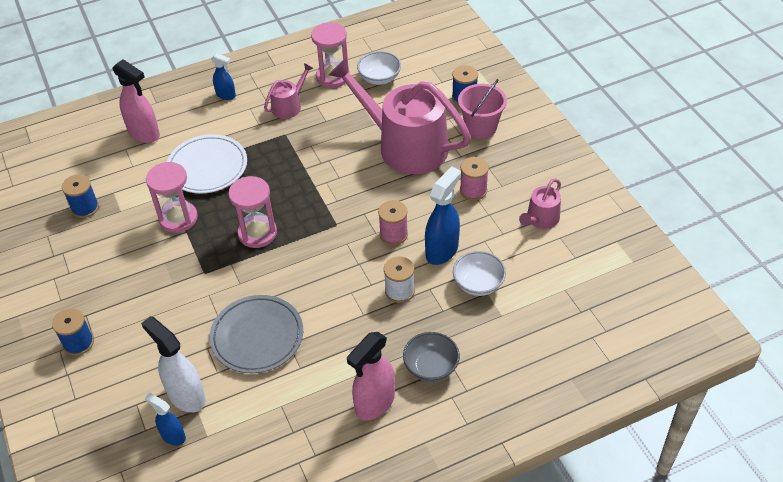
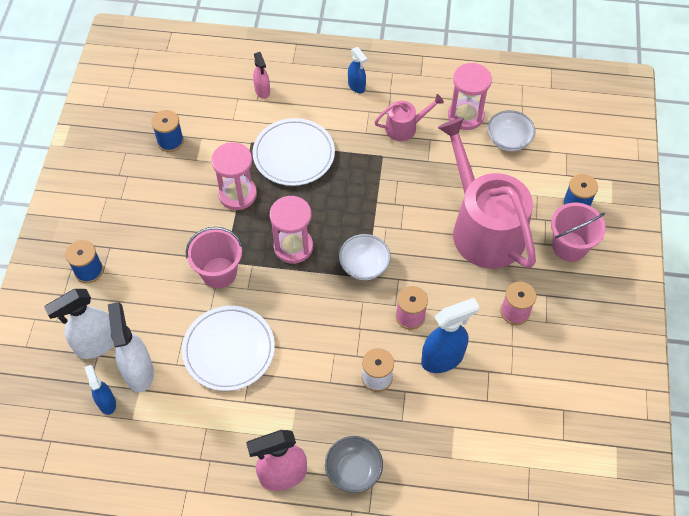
camera: 30 degrees right, 10 degrees up
(129, 396) = (96, 344): none -> white spray bottle
(144, 134) = (262, 91): pink spray bottle -> pink spray bottle, size x0.58
(205, 284) = (219, 272): none -> pink bucket
(257, 336) = (229, 350): grey plate -> white plate
(478, 284) = (452, 413): white bowl -> white bowl (364, 266)
(541, 219) = (558, 379): pink watering can -> none

